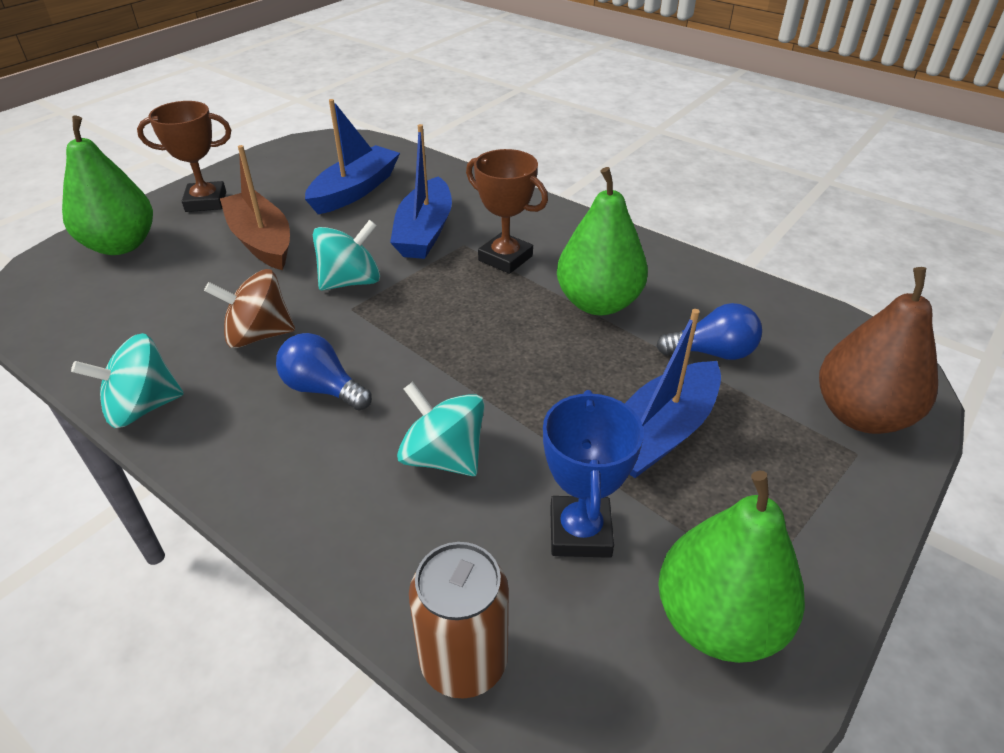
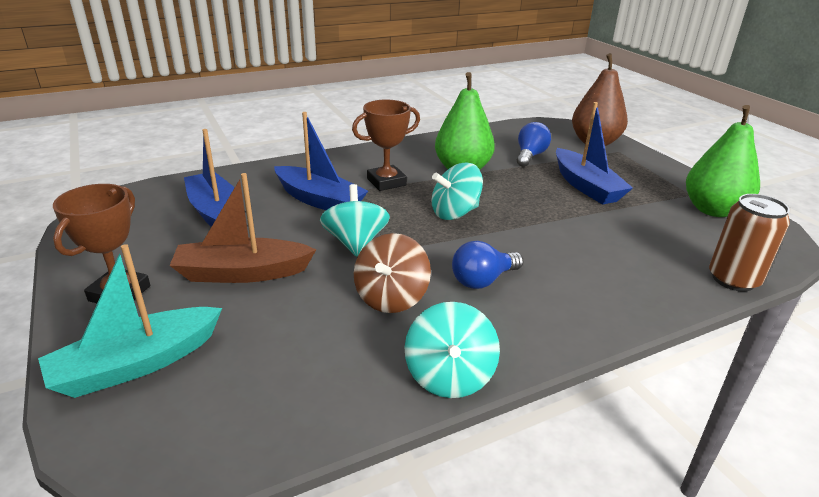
camera: 65 degrees left, 10 degrees down
(121, 245) = (137, 364): green pear -> turquoise boat
(443, 457) = (577, 250): turquoise spinning top -> turquoise spinning top (455, 213)
(580, 532) = (650, 226): blue trophy -> none

